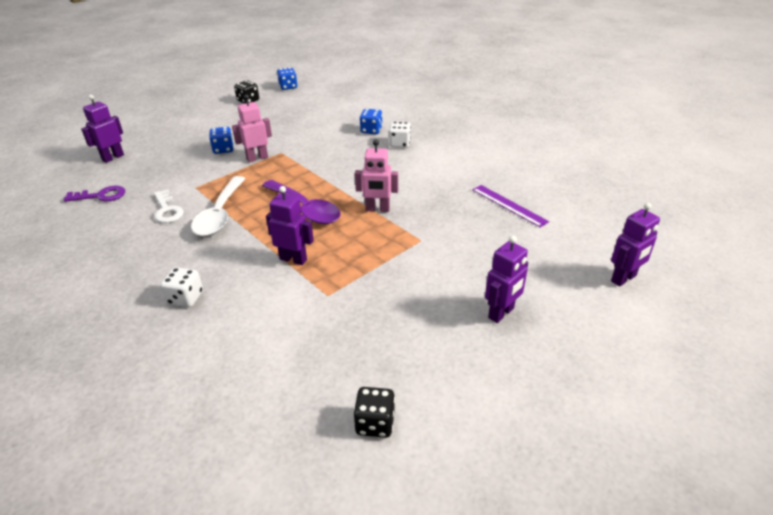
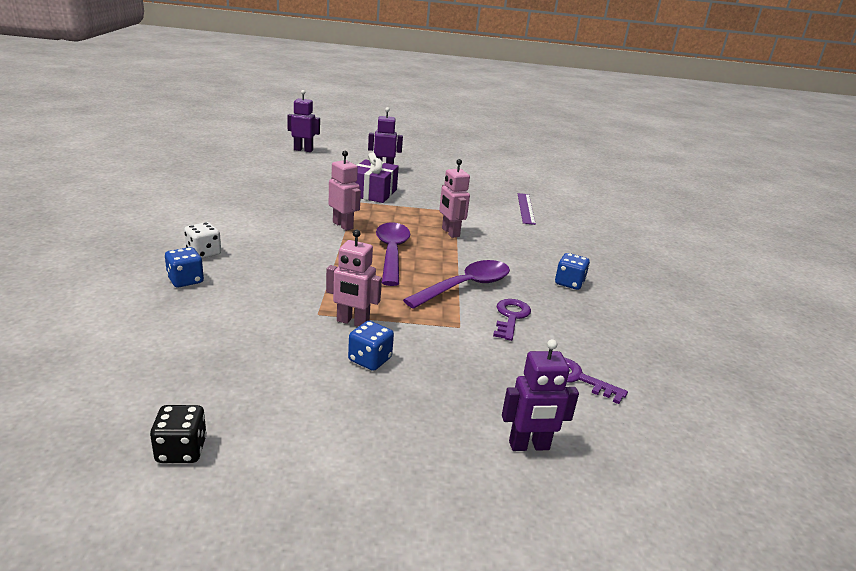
camera: 140 degrees left, 10 degrees down
(167, 210) = (511, 317): white key -> purple key
(185, 298) = (546, 250): white dice -> none
(220, 214) = (466, 286): white spoon -> purple spoon
(288, 87) = (59, 441): blue dice -> blue dice (569, 283)
(293, 259) = (450, 232): purple robot -> pink robot
(375, 423) = (496, 178): black dice -> none
(431, 262) = (373, 193): none -> purple gift
(509, 205) = (263, 185): purple ruler -> purple ruler (526, 208)

